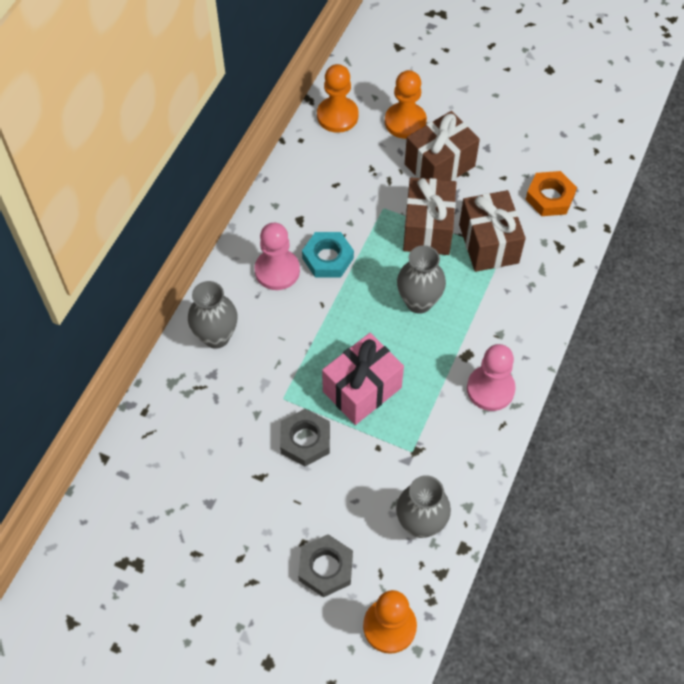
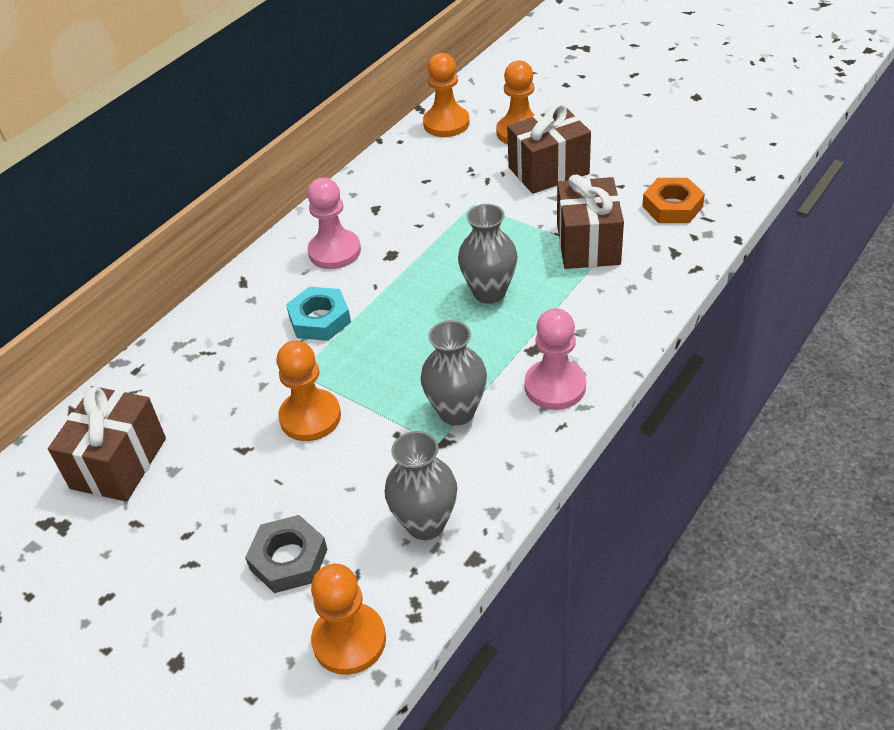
camera: 15 degrees right, 15 degrees down
(216, 336) = (244, 306): grey vase -> grey vase (457, 412)
(305, 440) = (310, 417): grey nut -> orange pawn
(328, 258) = (395, 244): turquoise nut -> turquoise nut (319, 319)
(362, 389) = (395, 372): pink gift -> none
(427, 229) = (519, 226): brown gift -> brown gift (118, 463)

